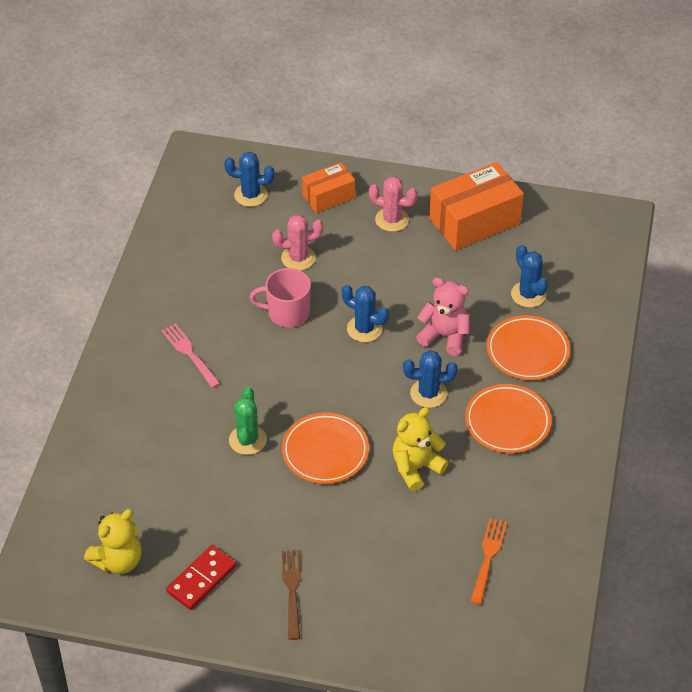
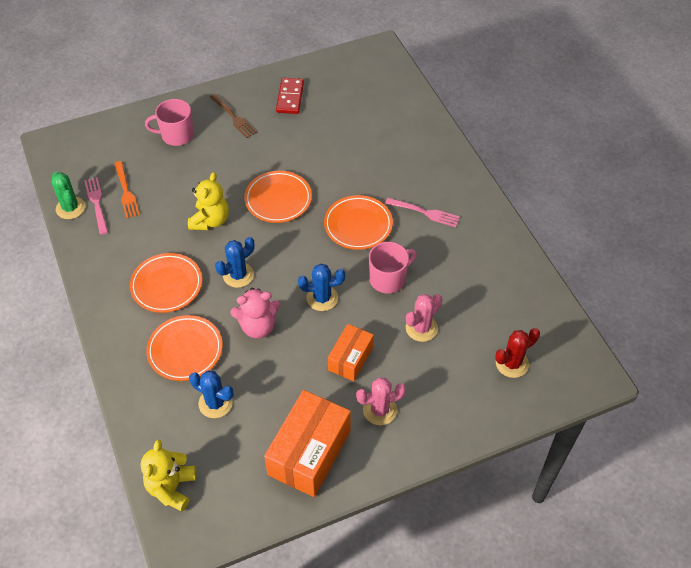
camera: 145 degrees right, 5 degrees up
(118, 560) = (345, 83): yellow teddy bear -> yellow teddy bear (171, 487)
(247, 440) = (334, 180): green cactus -> green cactus (70, 208)
(251, 195) = (512, 363): blue cactus -> red cactus
(267, 378) = (358, 225): none -> orange plate
(328, 196) = (450, 401): orange box -> orange box (350, 358)
(380, 604) = (176, 135): none -> pink mug
(530, 560) = (97, 203): none -> pink fork

